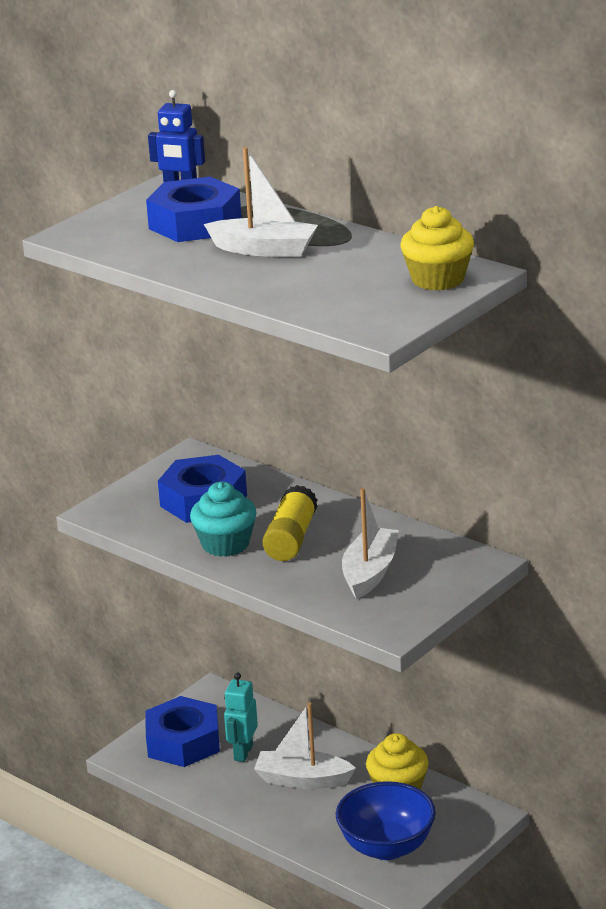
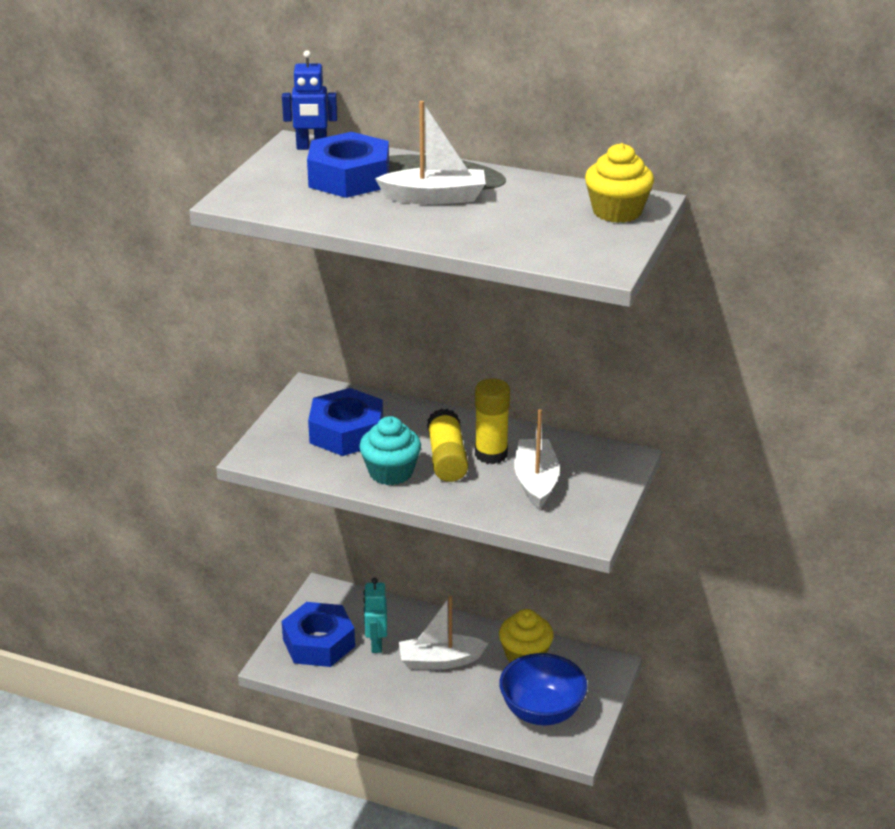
camera: 20 degrees left, 5 degrees up
(340, 540) = (491, 454): none -> yellow glue stick

